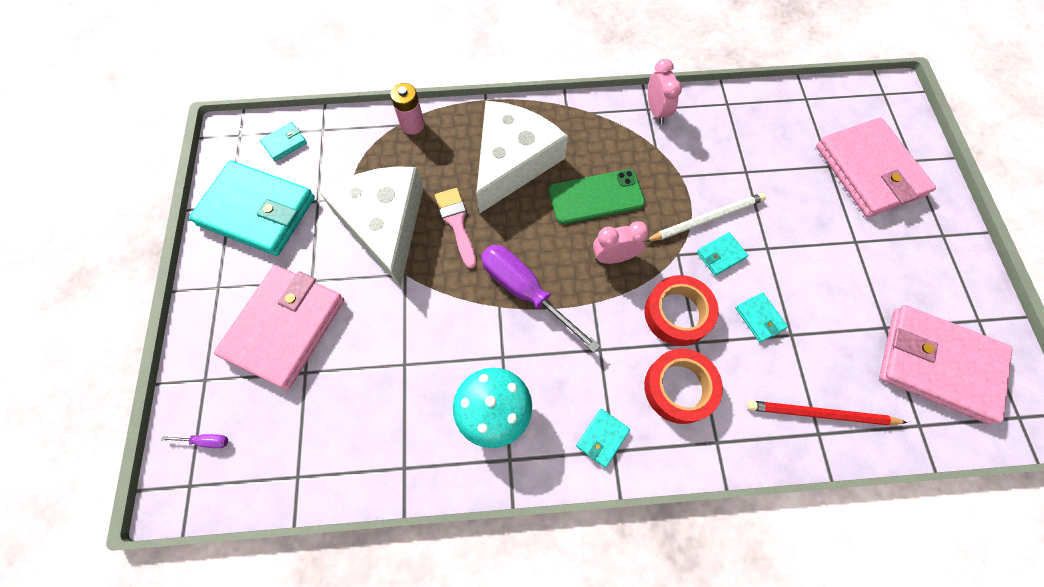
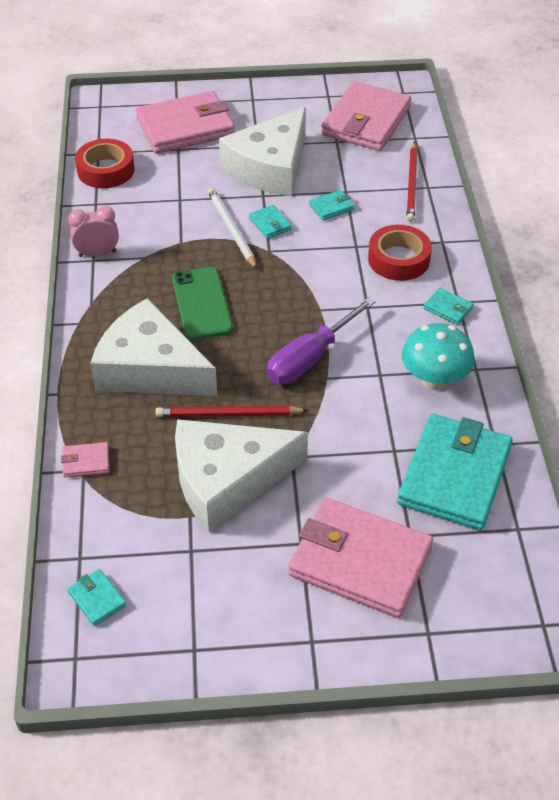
camera: 90 degrees left, 20 degrees down
(206, 441) = (495, 617): purple screwdriver -> none
(257, 211) = (203, 615): turquoise wallet -> turquoise wallet (454, 476)
(412, 125) = (86, 462): pink battery -> pink wallet
(456, 222) = (228, 414): pink brush -> red pencil
(614, 257) = (271, 293): pink clock -> none
(677, 313) = (329, 255): red tape -> red tape (106, 170)
(818, 255) = (270, 167): none -> white cheese

